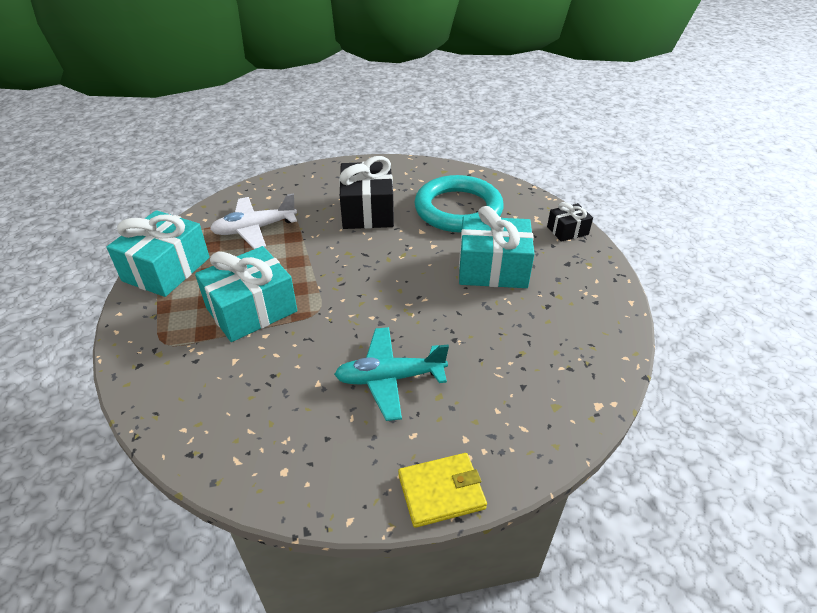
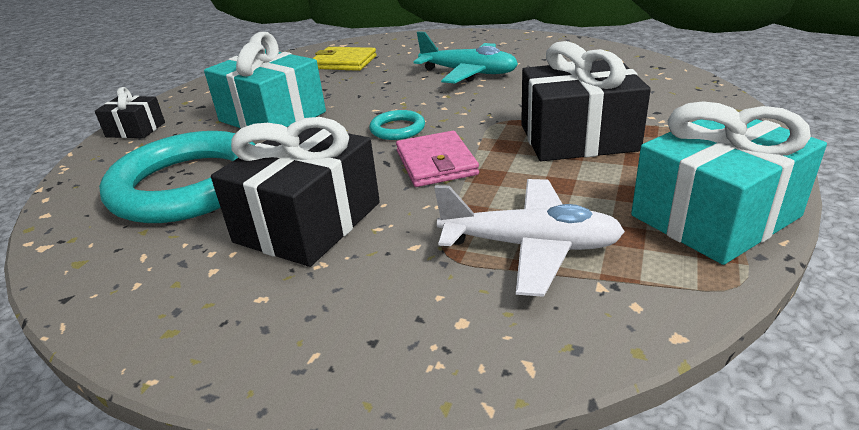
camera: 145 degrees left, 10 degrees down
(251, 310) = (578, 138): turquoise gift -> black gift
(333, 261) = (436, 163): none -> pink wallet
(385, 282) = (397, 129): none -> turquoise ring
(441, 491) = (484, 35): yellow wallet -> yellow wallet (344, 62)

